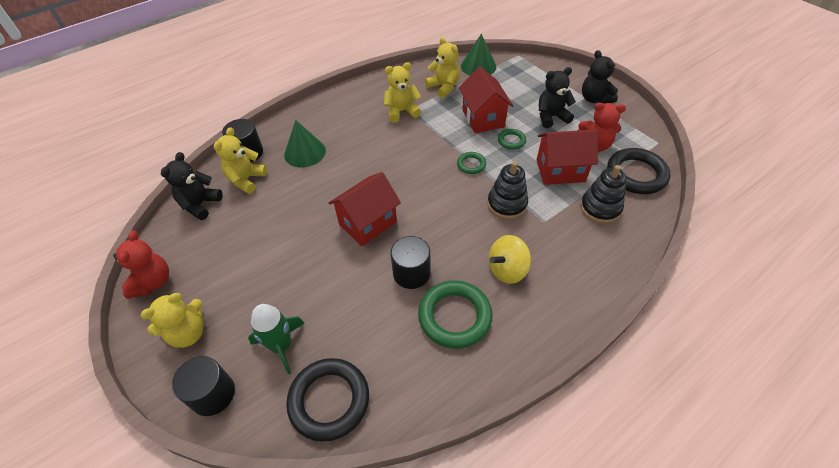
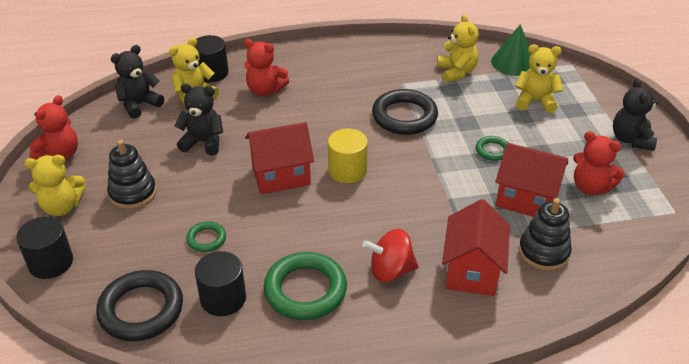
camera: 25 degrees right, 10 degrees down
(281, 346) = (131, 249): green rocket -> none
(305, 152) = (265, 90): green cone -> red teddy bear
(402, 111) = (392, 83): yellow teddy bear -> yellow teddy bear (535, 101)
(411, 273) = (291, 236): black cylinder -> black cylinder (223, 298)
(417, 198) = (347, 170): none -> yellow cylinder
(471, 165) = (428, 159): green ring -> green ring (206, 239)
(483, 118) = (477, 117): red house -> red house (472, 271)
(507, 204) = (438, 210): black stacking toy -> black stacking toy (133, 193)
(507, 270) = (390, 270): yellow spinning top -> red spinning top
(551, 117) = (560, 141): black teddy bear -> black teddy bear (203, 142)
(636, 174) = (617, 235): black ring -> black ring (404, 116)

